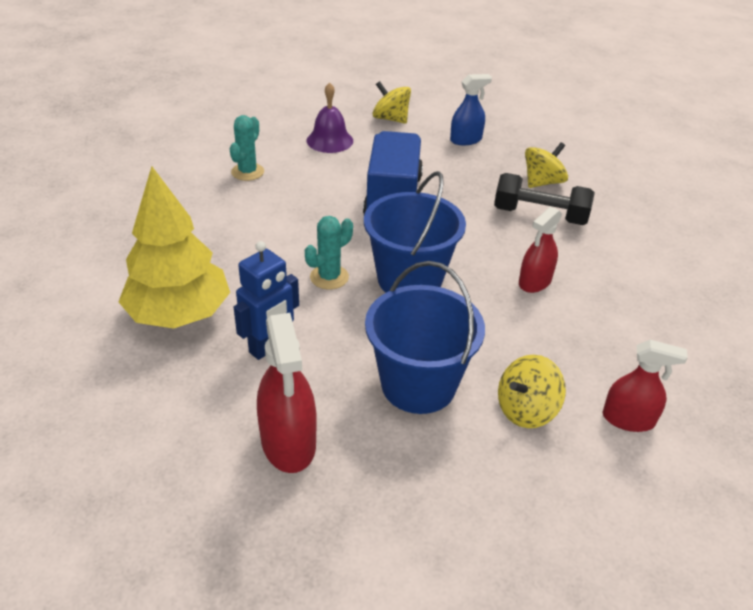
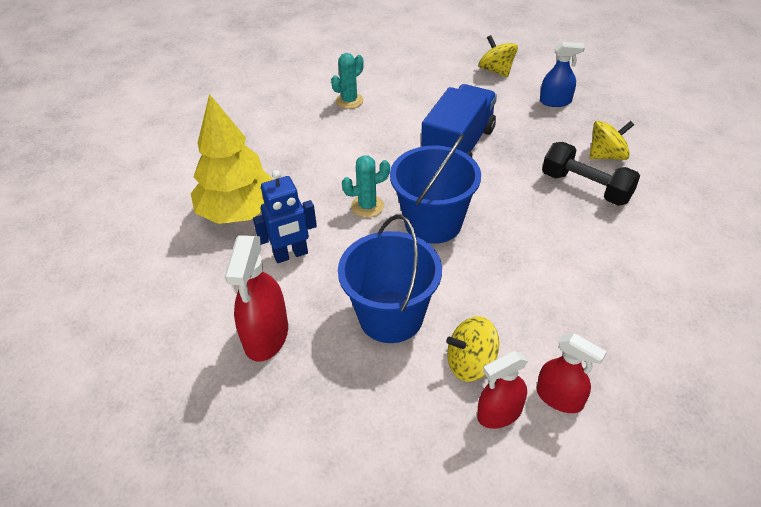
camera: 25 degrees right, 5 degrees up
(329, 140) = (431, 83): purple bell -> none
(535, 282) = (544, 250): red spray bottle -> red spray bottle (499, 413)

